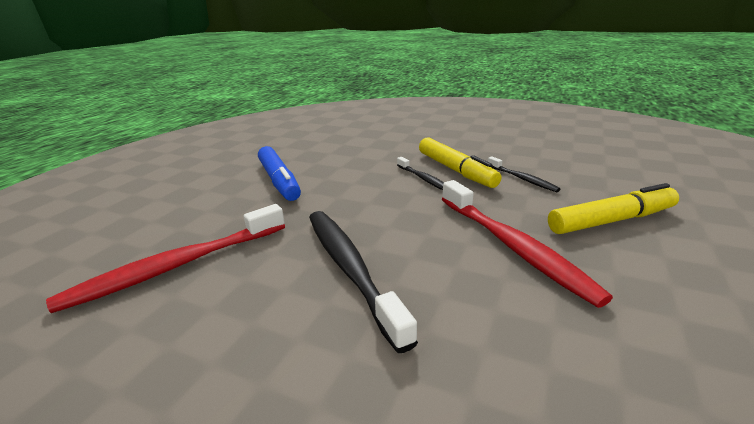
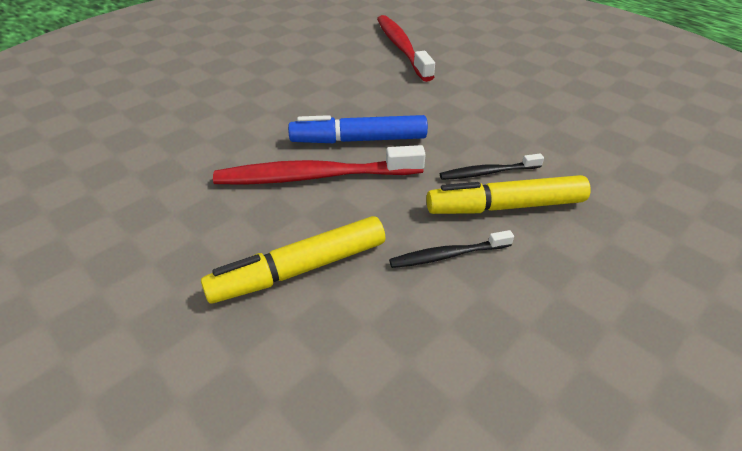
camera: 110 degrees right, 15 degrees up
(279, 181) = (524, 88): blue marker -> blue marker (358, 140)
(350, 268) = (350, 99): black toothbrush -> none
(611, 220) = (300, 269): yellow marker -> yellow marker turned 60 degrees clockwise

